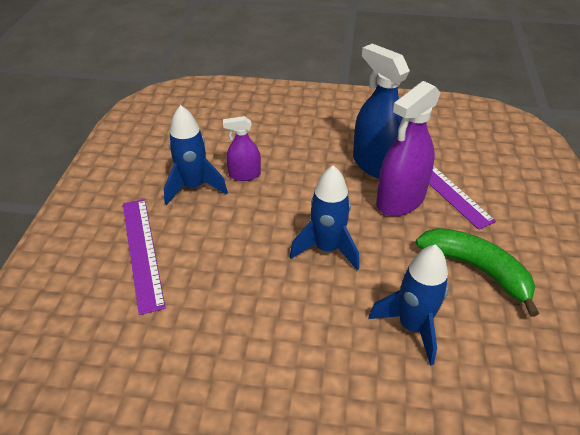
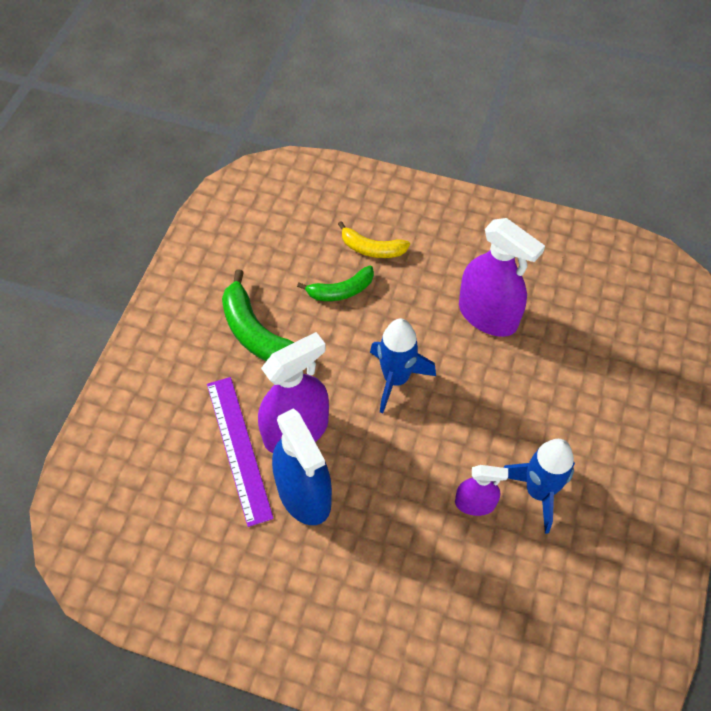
camera: 170 degrees left, 15 degrees up
(142, 252) = (588, 405): purple ruler -> none
(241, 323) = (488, 315): none -> purple spray bottle
(395, 387) = (372, 249): none -> yellow banana
(412, 326) = (341, 291): blue rocket -> green banana

